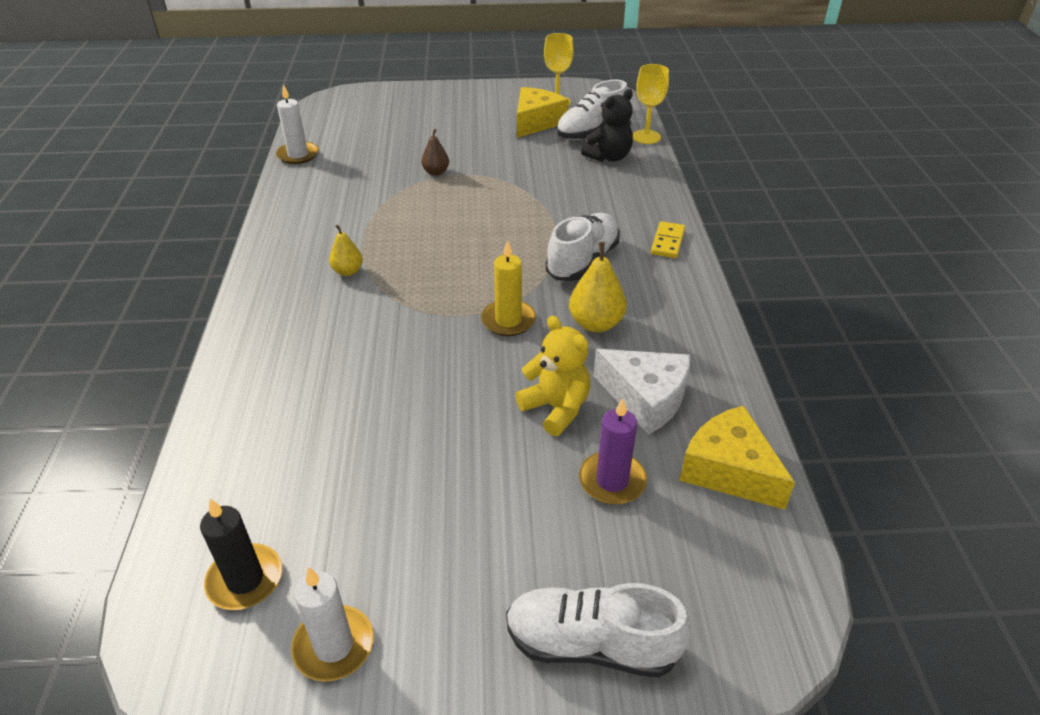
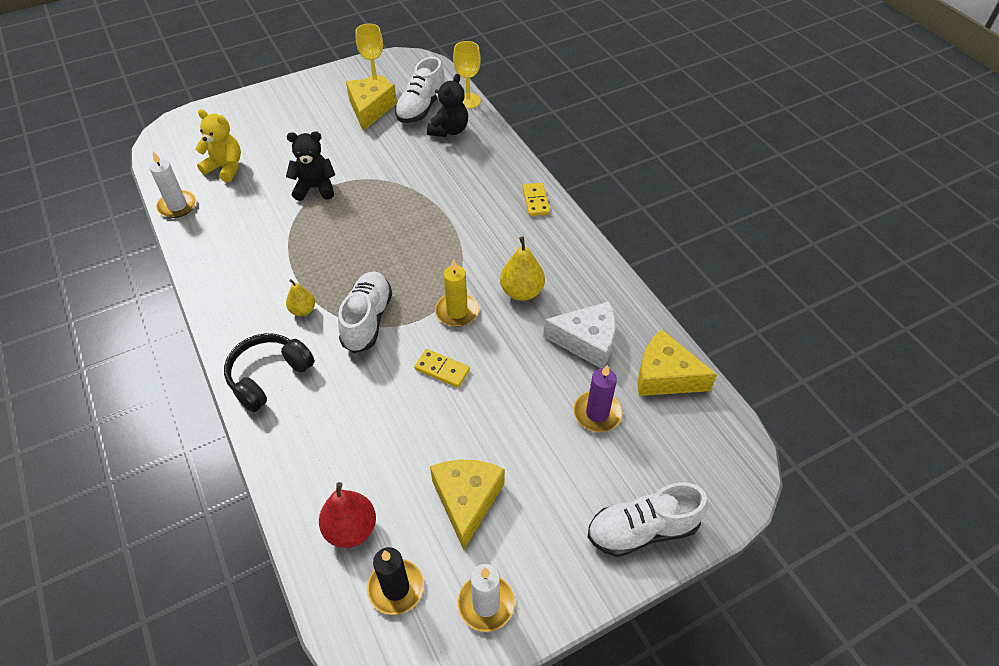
camera: 25 degrees left, 10 degrees up
(243, 496) = (351, 529): none -> red pear
(271, 319) = (269, 376): none -> black headphones
(390, 517) = (467, 500): none -> yellow cheese
(436, 172) = (315, 188): brown pear -> black teddy bear
(454, 371) = (442, 369): none -> yellow domino
(556, 408) = (531, 372): yellow teddy bear -> yellow teddy bear (225, 168)
(582, 261) = (482, 239): white shoe -> white shoe (367, 320)

